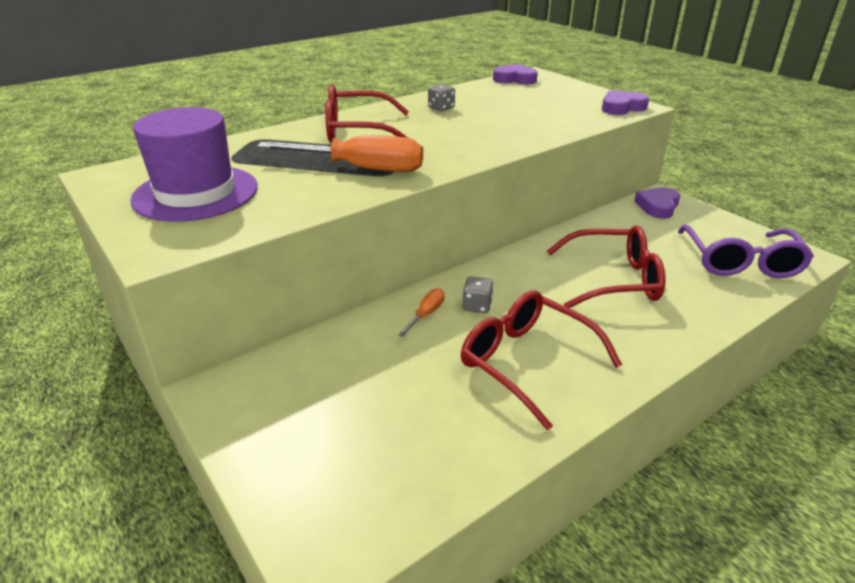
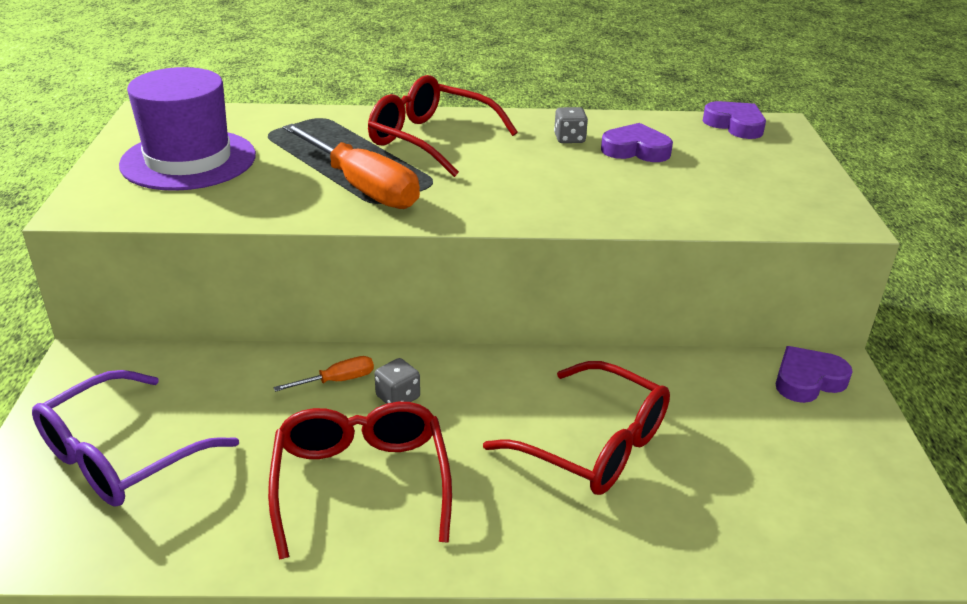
camera: 35 degrees right, 0 degrees up
(622, 107) = (813, 214): purple heart -> purple heart (635, 150)
(740, 262) = (809, 510): purple glasses -> purple glasses (121, 456)

